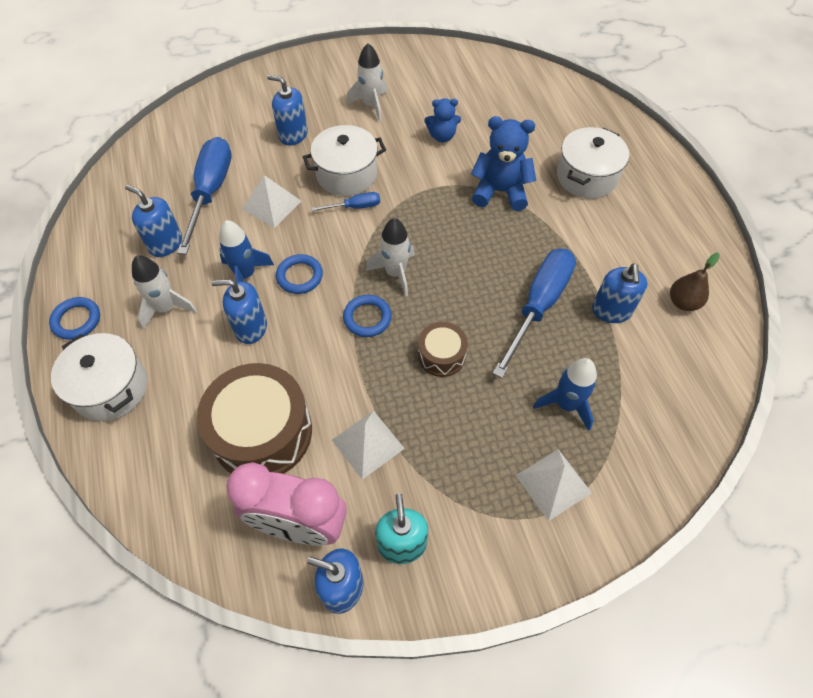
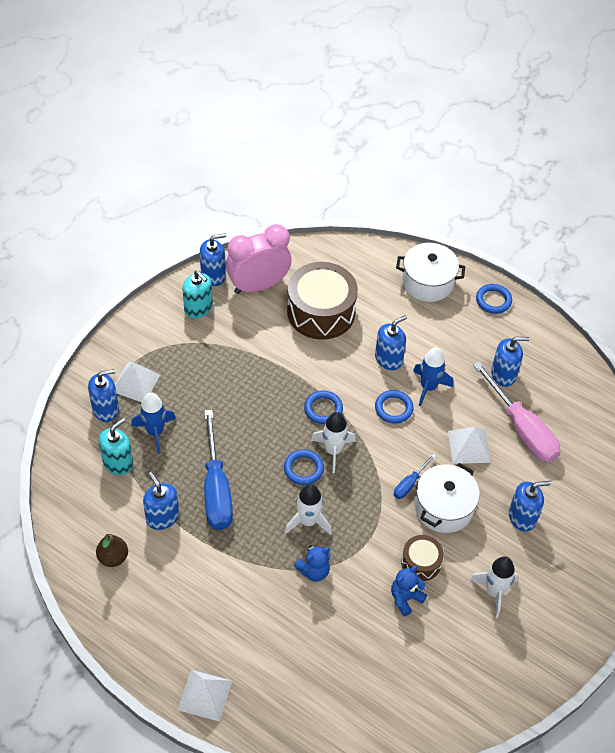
camera: 140 degrees right, 5 degrees down
(166, 308) = (451, 338): white rocket -> white rocket (308, 521)
(210, 192) = (522, 428): blue screwdriver -> pink screwdriver
(367, 444) = (257, 341): white pyramid -> white pyramid (205, 695)
(438, 274) = (303, 469): none -> blue ring
(441, 355) = (255, 414): brown drum -> brown drum (421, 562)
(500, 191) = (314, 571): blue teddy bear -> blue teddy bear, size x0.61
(586, 177) = (254, 635): white pot -> none
(610, 470) = (106, 409): none -> blue soap dispenser
(629, 394) = (118, 463): none -> turquoise soap dispenser

